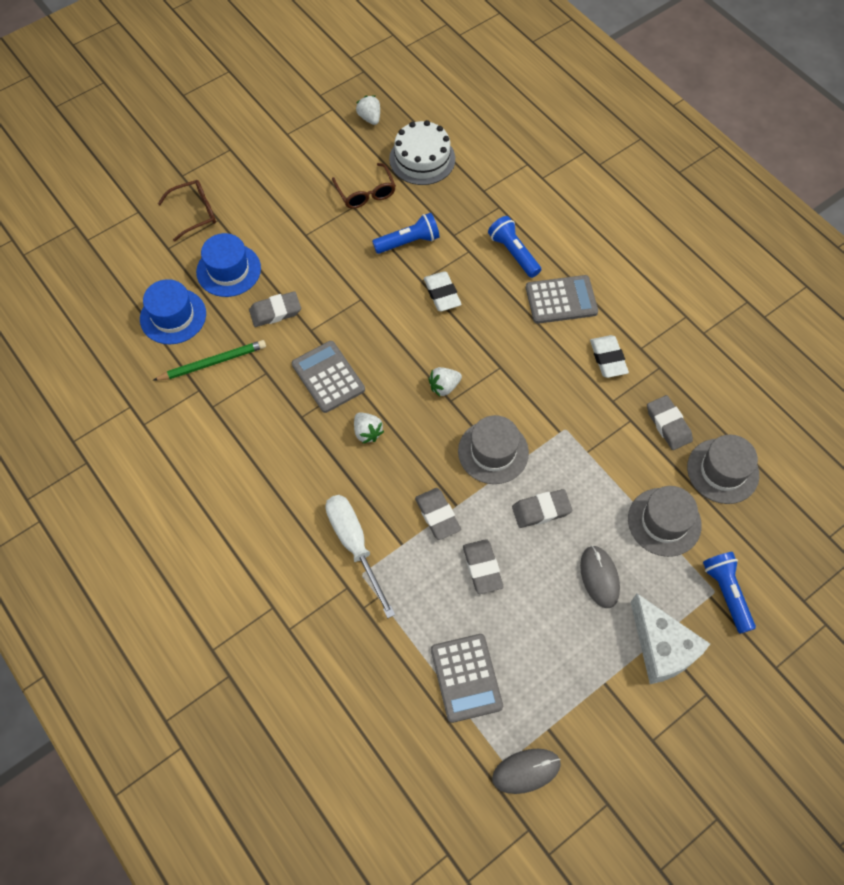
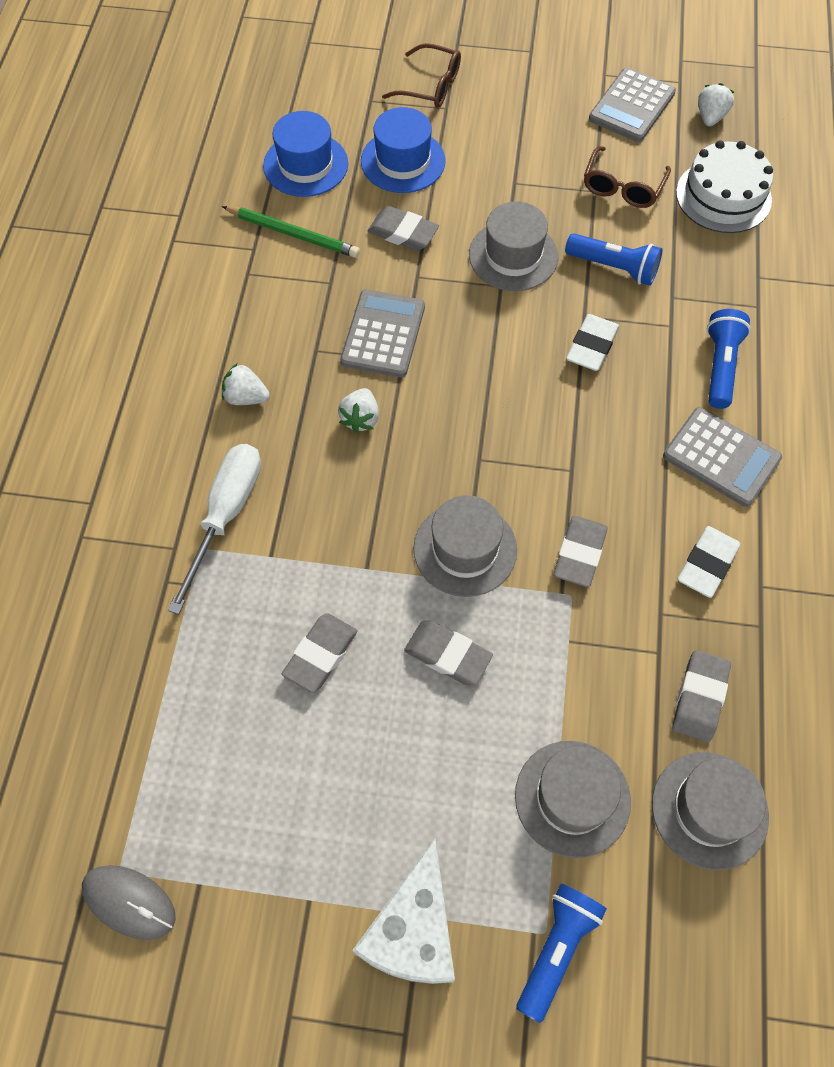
camera: 45 degrees right, 0 degrees up
(349, 277) = (513, 256): none -> grey hat
(437, 515) = (336, 560): grey eraser -> grey eraser (579, 554)
(444, 387) = (488, 440): white strawberry -> white strawberry (246, 397)
(466, 678) = (180, 747): grey calculator -> grey calculator (631, 106)
(599, 577) = (431, 785): grey mouse -> none

